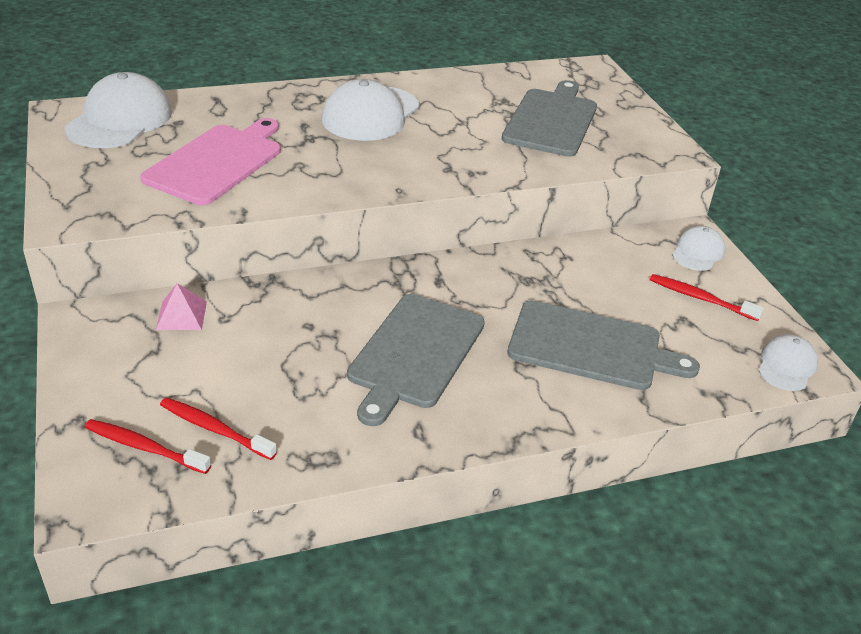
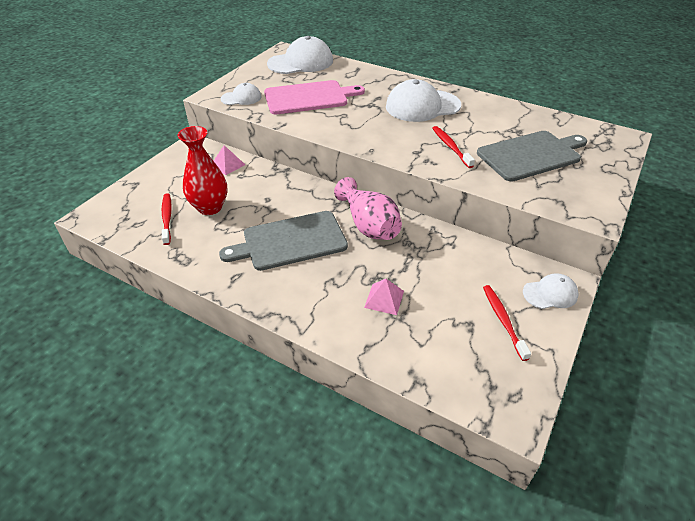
camera: 50 degrees right, 5 degrees up
(144, 447) = (136, 208): red toothbrush -> red toothbrush (451, 147)
(251, 380) = (210, 207): none -> red vase
(466, 285) = (369, 225): none -> pink vase
(590, 347) = (384, 299): grey cutting board -> pink pyramid
(786, 366) = (497, 401): white cap -> white cap (241, 98)

